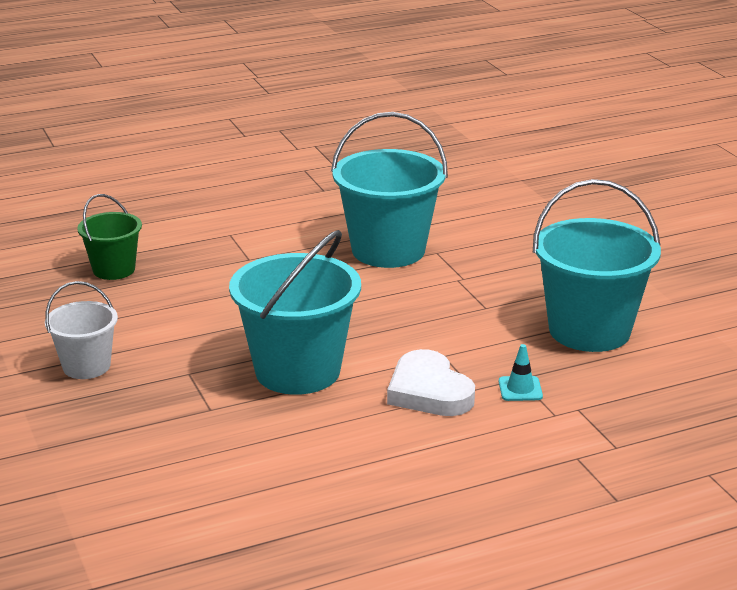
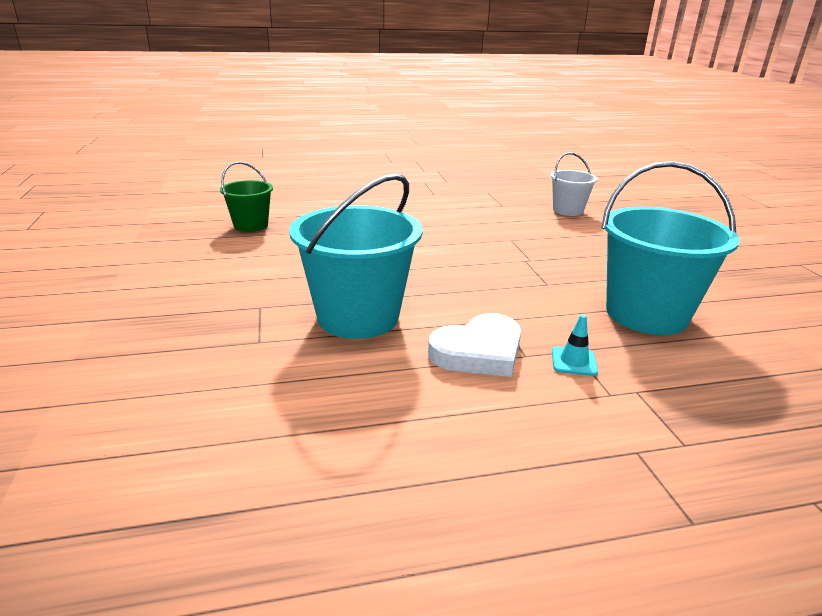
camera: 10 degrees right, 0 degrees up
(86, 366) = (176, 290): white bucket -> white bucket (568, 210)
(388, 250) = (471, 234): turquoise bucket -> none
(429, 391) = (478, 352): white heart -> white heart turned 105 degrees counterclockwise

